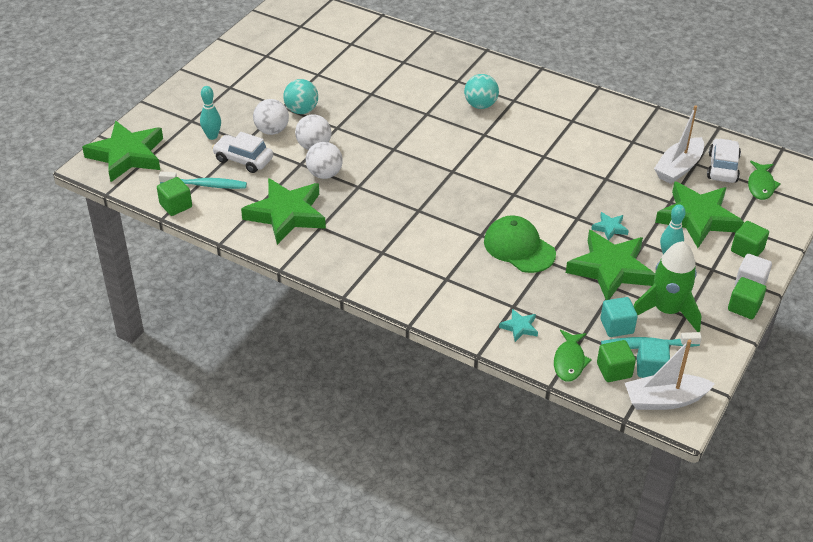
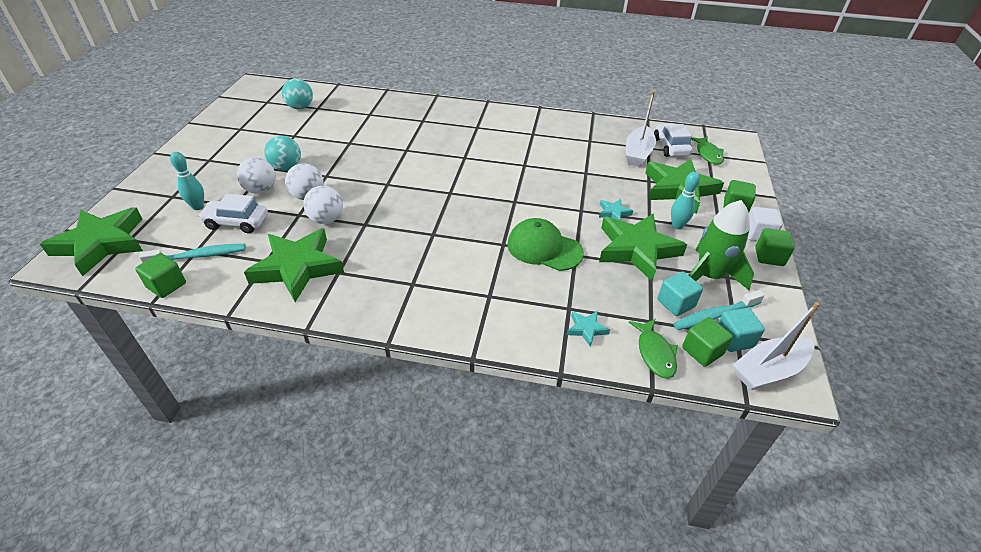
camera: 20 degrees left, 0 degrees up
(480, 105) = (450, 135): turquoise ball -> turquoise ball (300, 107)

